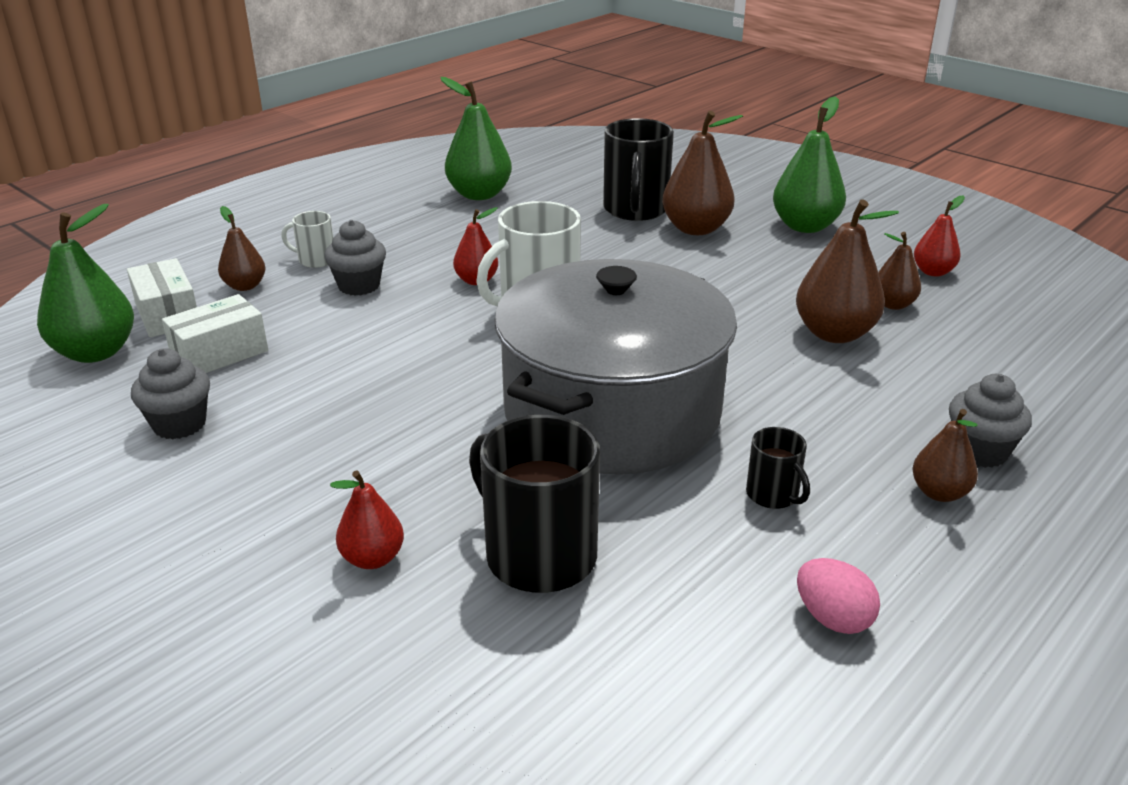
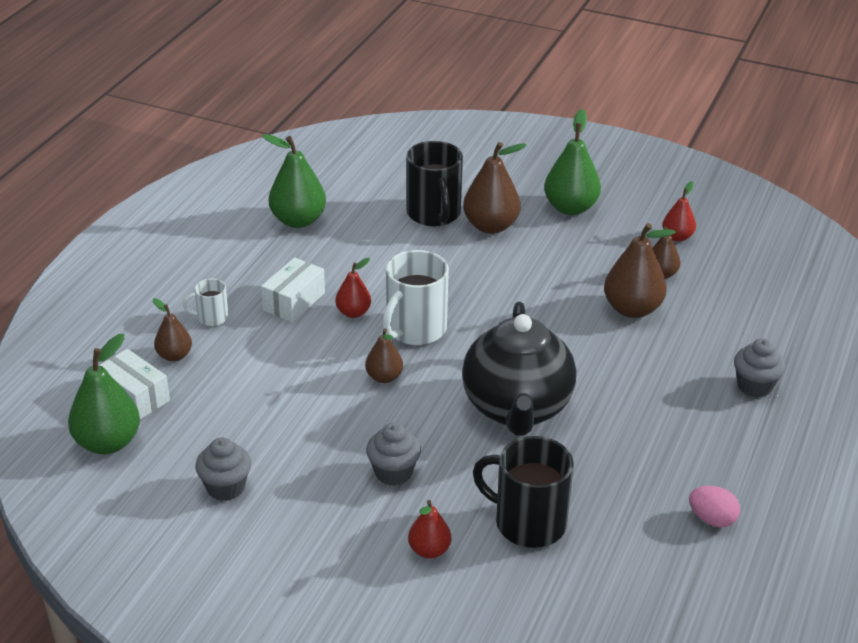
camera: 20 degrees left, 5 degrees up
(219, 354) = (206, 422): white box -> white box (294, 301)
(359, 286) = (265, 336): grey cupcake -> grey cupcake (393, 472)
(612, 412) = (517, 408): grey pot -> black teapot
(773, 495) = (646, 447): black mug -> none
(939, 493) = (741, 422): brown pear -> brown pear (384, 377)

